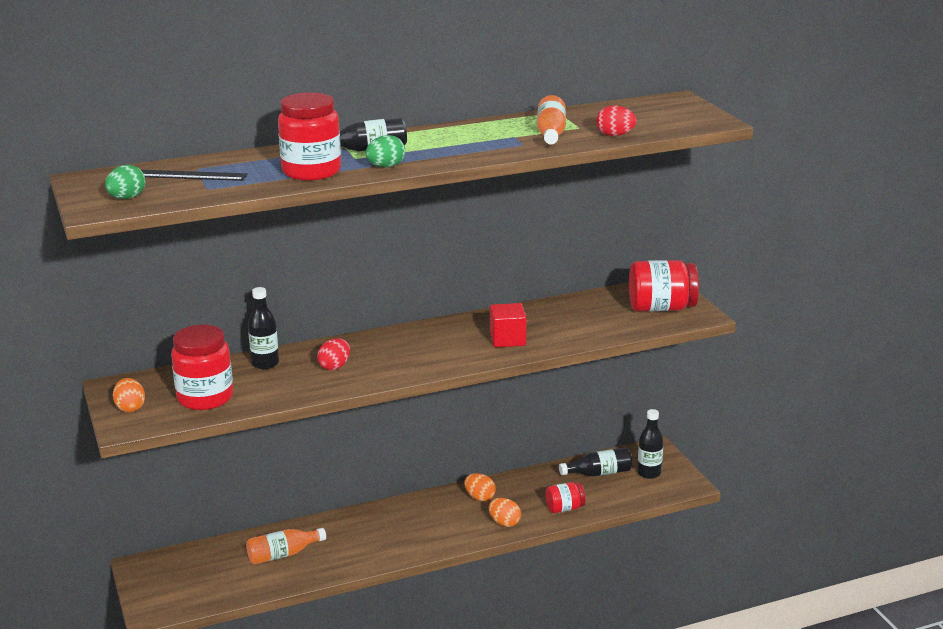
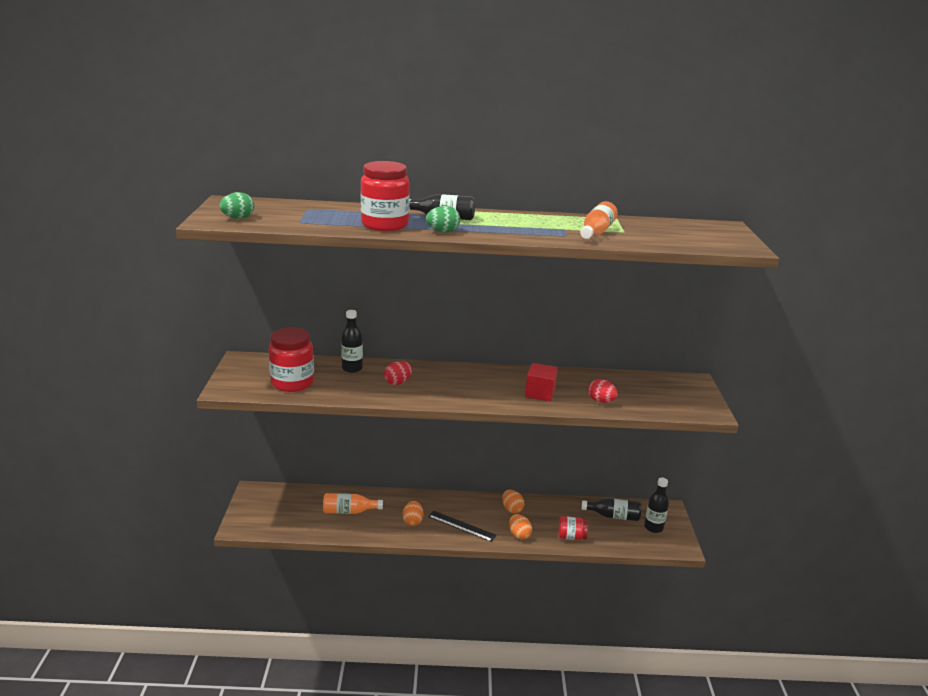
camera: 20 degrees right, 0 degrees up
(130, 408) = (239, 377): orange egg -> orange egg (412, 521)
(191, 175) = (299, 212): black ruler -> black ruler (461, 526)
(615, 135) = (649, 242): red egg -> red egg (601, 401)
(661, 308) = (680, 398): red jar -> none

